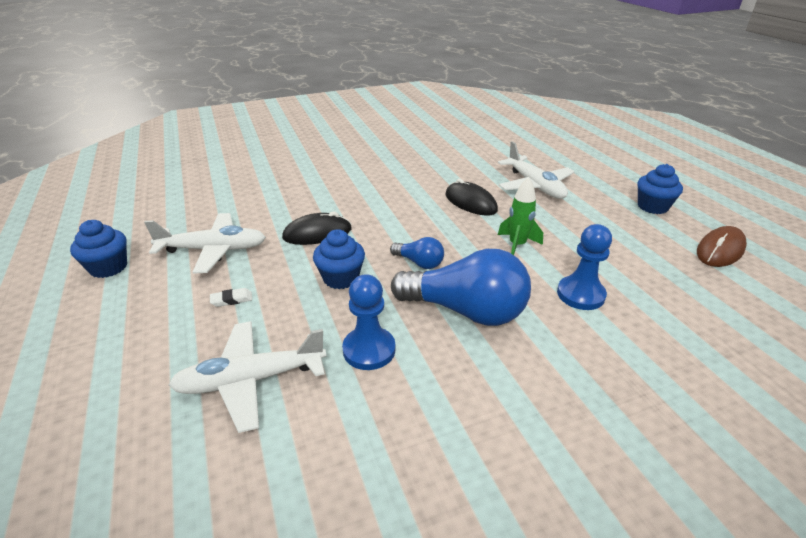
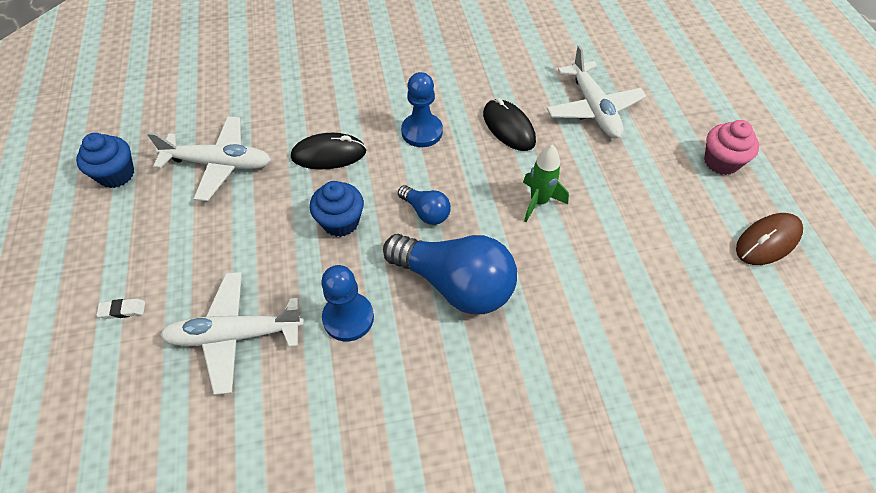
camera: 10 degrees right, 20 degrees up
(232, 300) = (229, 235): white eraser -> white eraser (123, 310)
(580, 294) = (582, 281): blue pawn -> blue pawn (422, 132)
(652, 207) = (721, 162): blue cupcake -> pink cupcake

